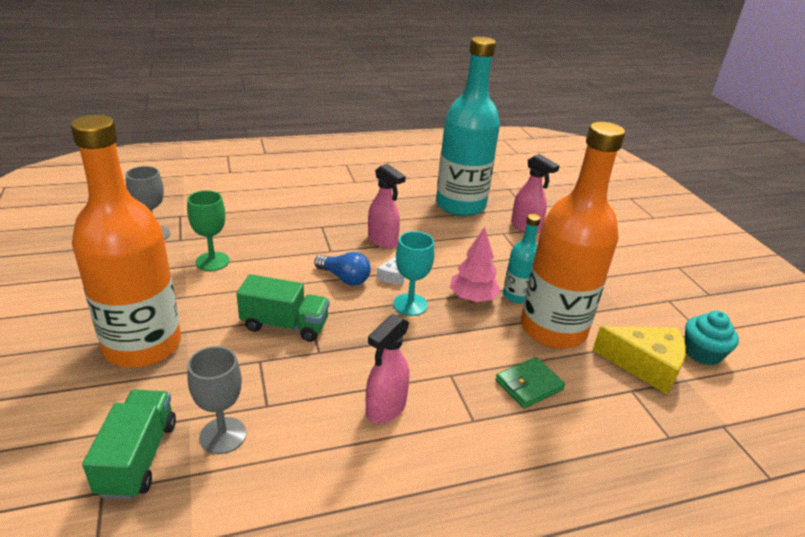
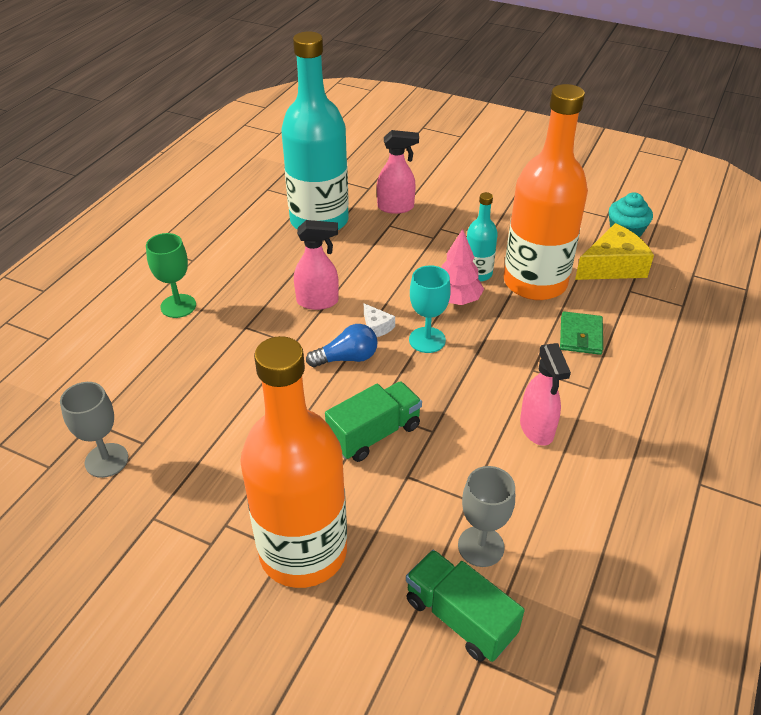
camera: 45 degrees left, 10 degrees up
(212, 261) = (215, 436): green goblet -> green goblet (178, 306)

